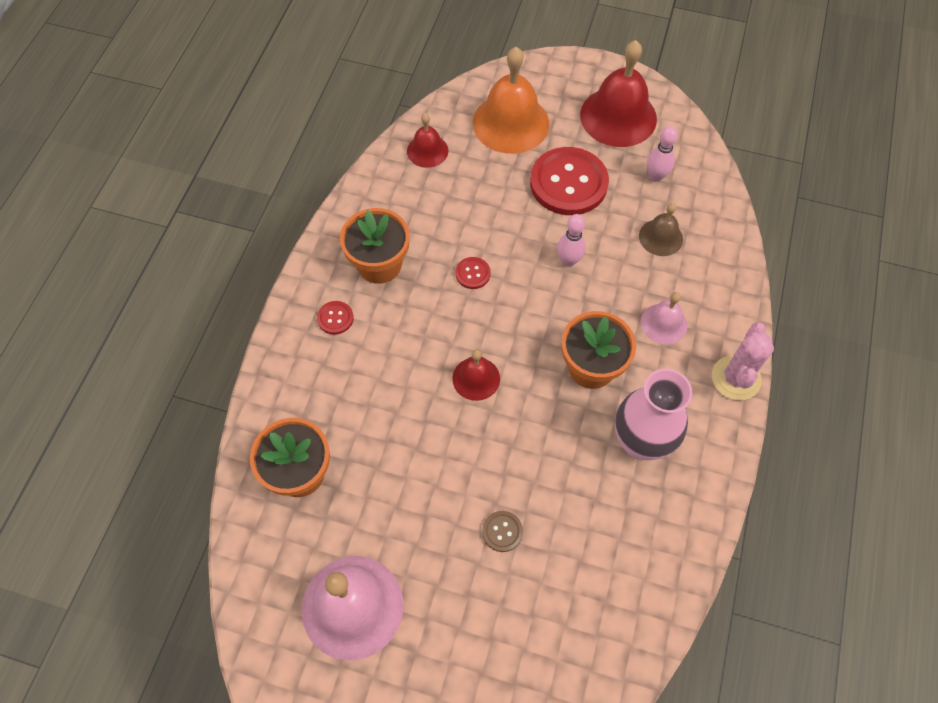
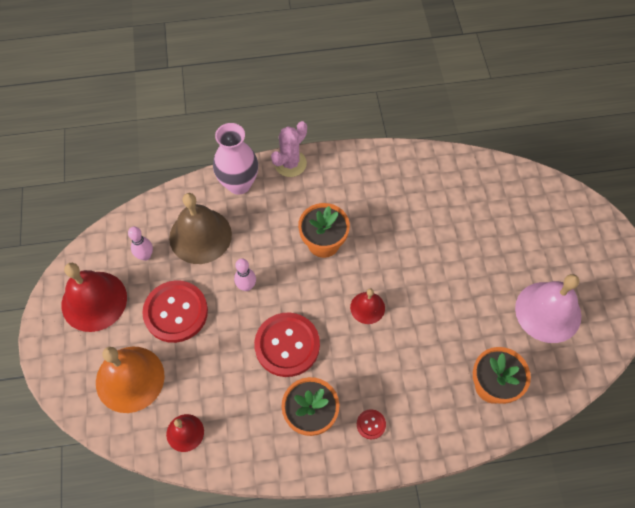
camera: 115 degrees left, 0 degrees up
(472, 273) = (287, 345): red button -> red button, size x2.34
(502, 531) = (457, 251): brown button -> none
(641, 442) = (360, 199): pink vase -> pink vase (239, 184)
(660, 237) = (200, 236): brown bell -> brown bell, size x1.88
(664, 323) = (270, 213): pink bell -> none
(736, 378) = (290, 163): pink cactus -> pink cactus turned 45 degrees counterclockwise

